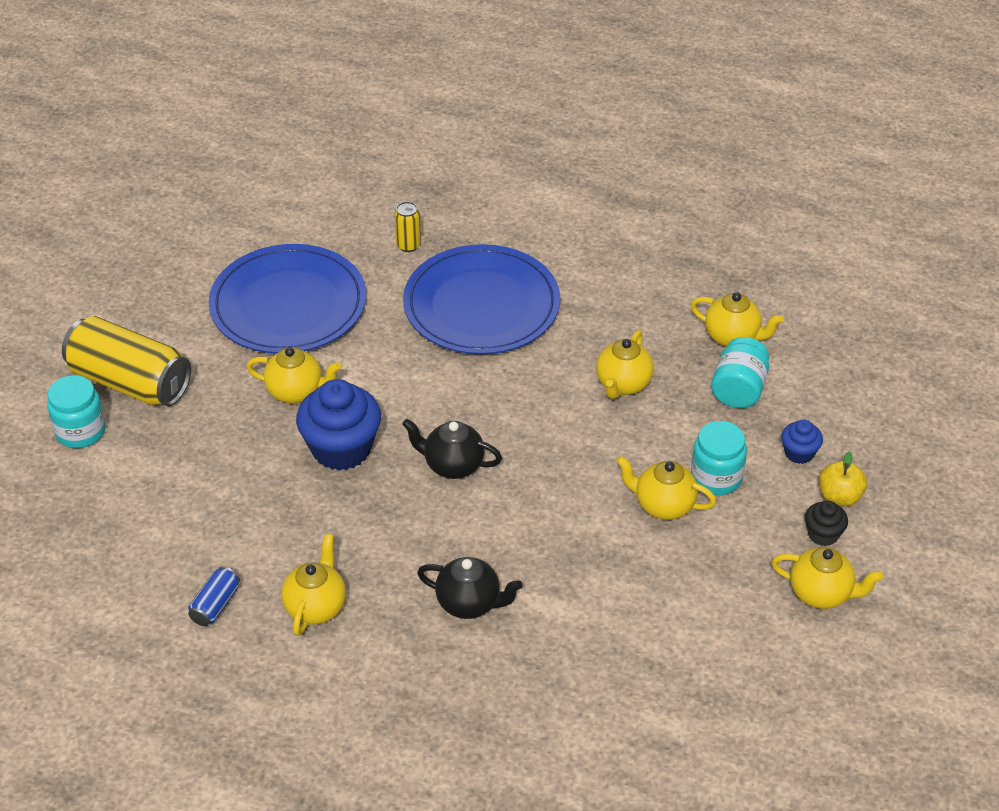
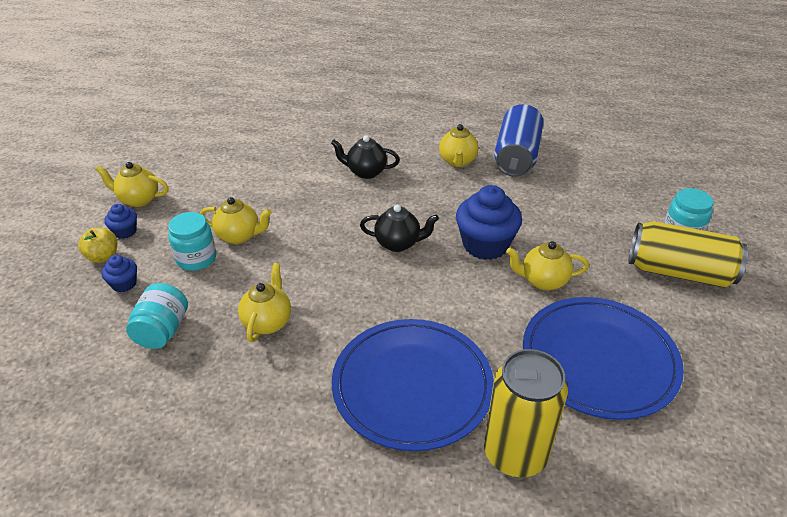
camera: 170 degrees right, 5 degrees down
(215, 605) = (516, 156): blue can -> blue can, size x2.28
(408, 245) = (515, 454): yellow can -> yellow can, size x2.28
(733, 337) = (155, 384): yellow teapot -> none
(823, 534) = (125, 232): black cupcake -> blue cupcake

